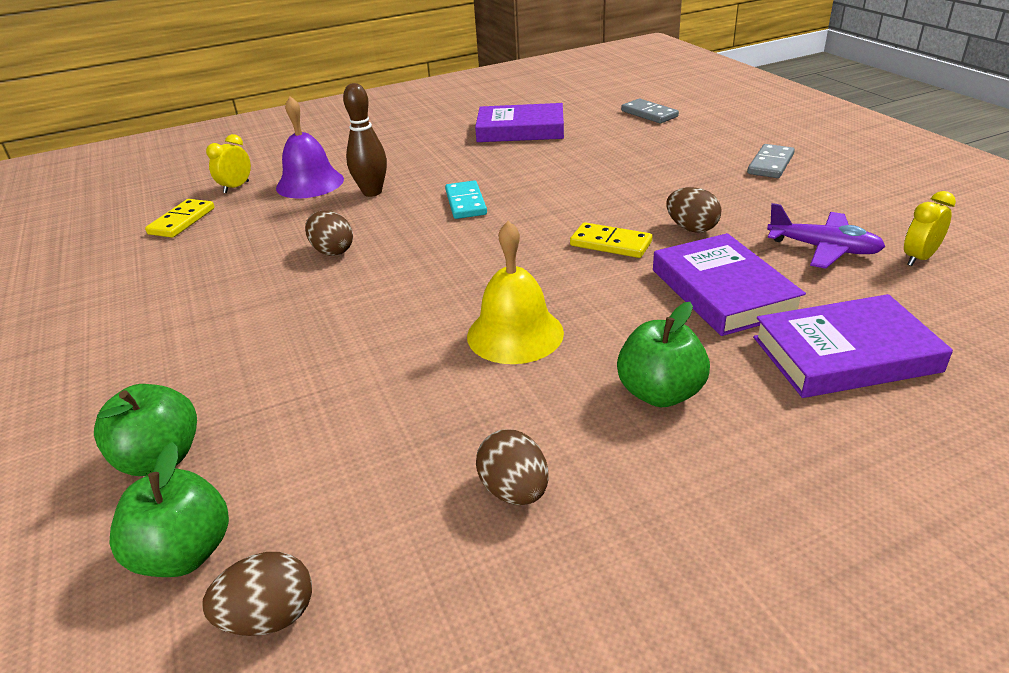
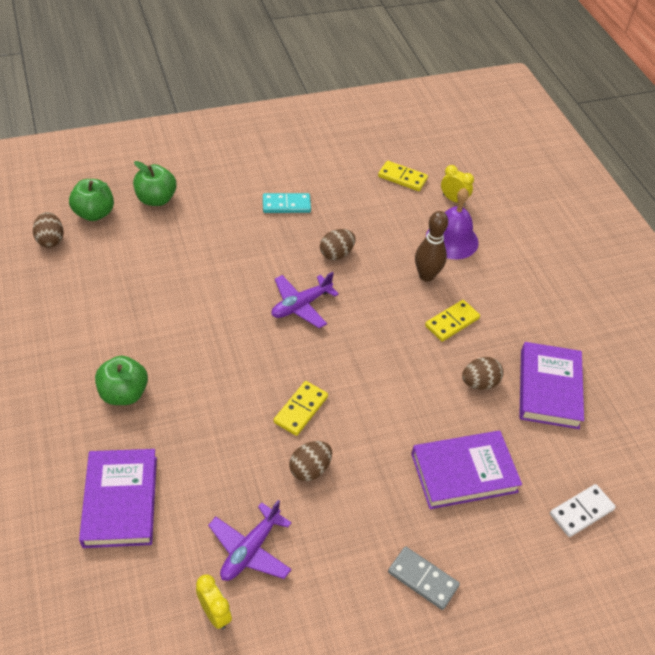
camera: 90 degrees right, 15 degrees up
(434, 265) = (301, 305): none -> purple plane
(445, 174) = (452, 322): none -> yellow domino
(466, 203) = (393, 331): turquoise domino -> turquoise domino (286, 205)
(514, 490) = (80, 319): brown egg -> brown egg (479, 383)
(515, 334) = (205, 337): yellow bell -> none
(649, 114) = (581, 512): grey domino -> white domino
(722, 291) = (214, 459): purple book -> purple book (464, 472)

